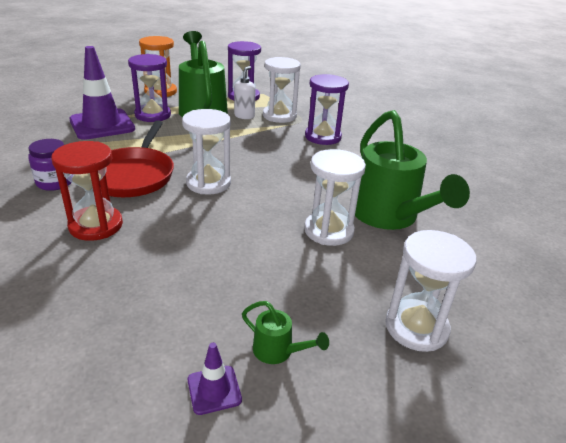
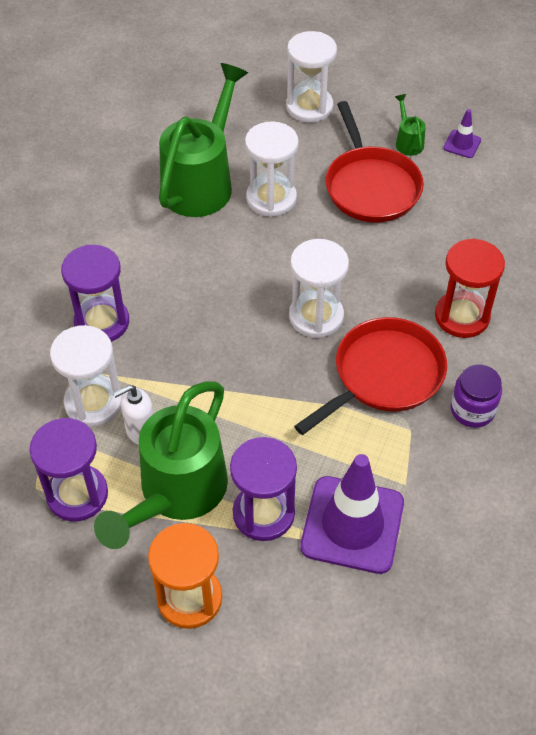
camera: 135 degrees left, 20 degrees up
(264, 282) = (371, 186): none -> red pan

